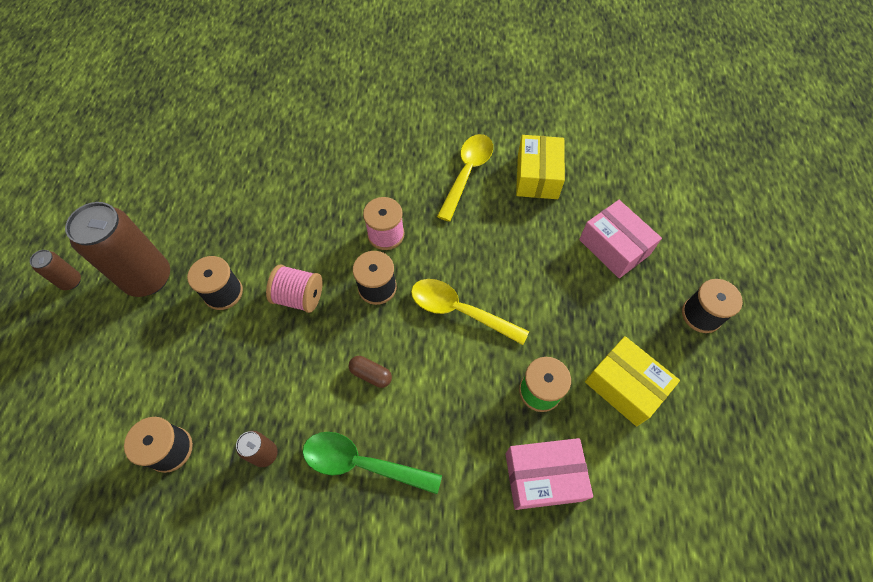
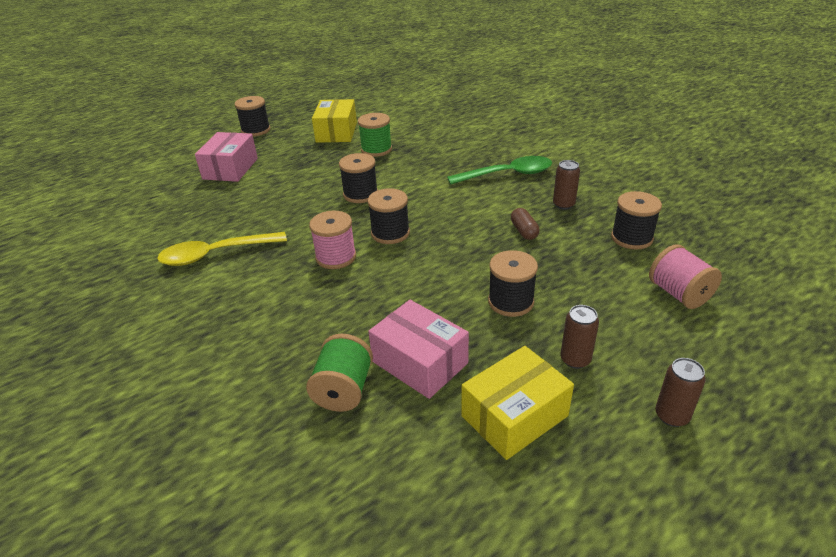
camera: 130 degrees left, 25 degrees down
(148, 278) = (575, 359): brown can -> brown can, size x0.46
(266, 165) = (343, 390): none -> green spool
(299, 297) = (452, 261): pink spool -> pink spool (679, 294)
(362, 463) = (507, 174): green spoon -> green spoon turned 75 degrees counterclockwise
(371, 374) = (455, 200): brown capsule -> brown capsule (524, 231)
(459, 311) = (360, 194): yellow spoon -> black spool
(537, 176) = (185, 221): yellow box -> yellow box (514, 416)
(543, 476) = (422, 131): pink box -> pink box (419, 362)

